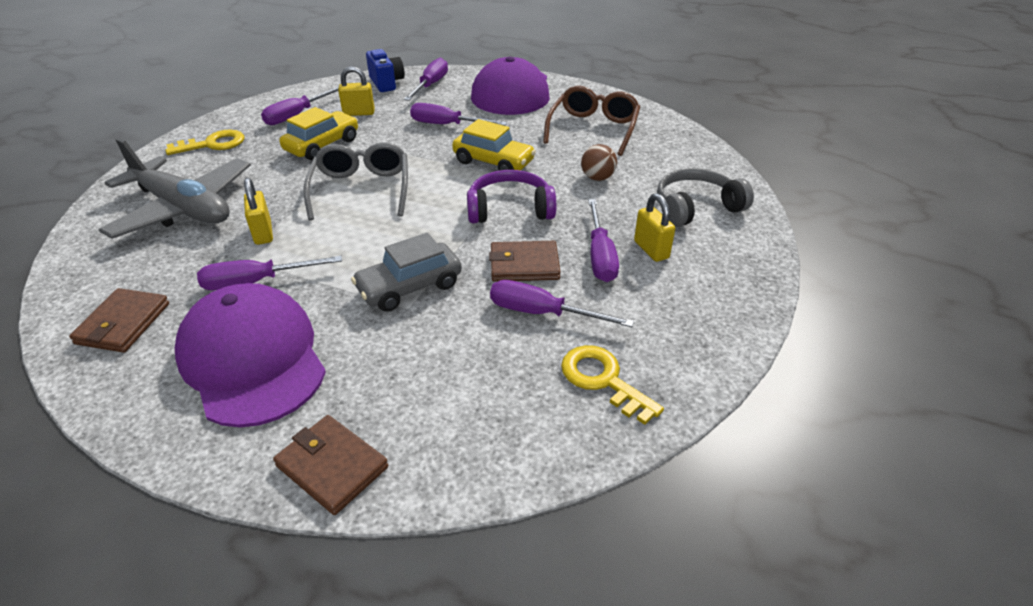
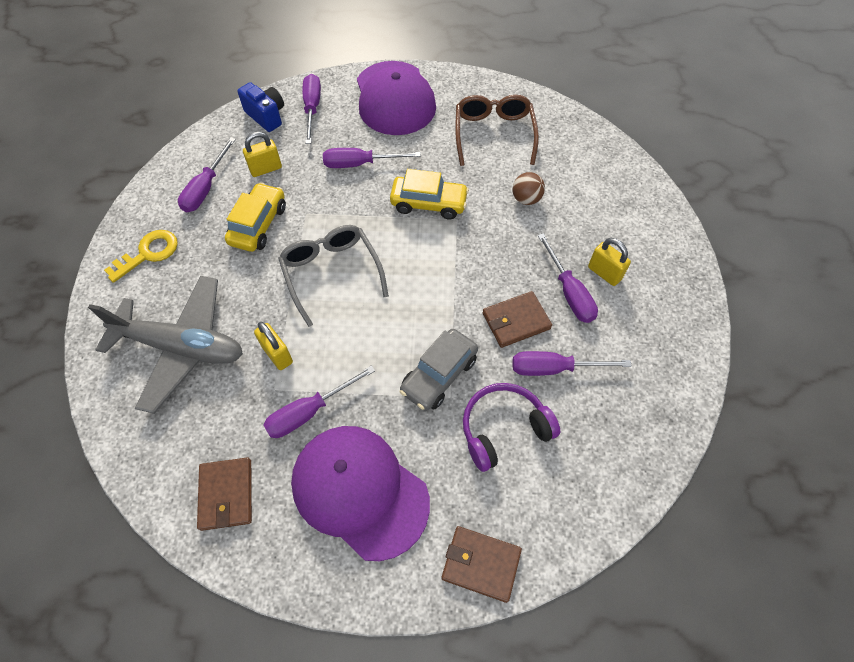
camera: 20 degrees left, 20 degrees up
(510, 209) = (472, 260): purple headphones -> purple headphones (504, 429)
(603, 380) = (626, 418): yellow key -> none
(696, 208) = (618, 213): grey headphones -> none

